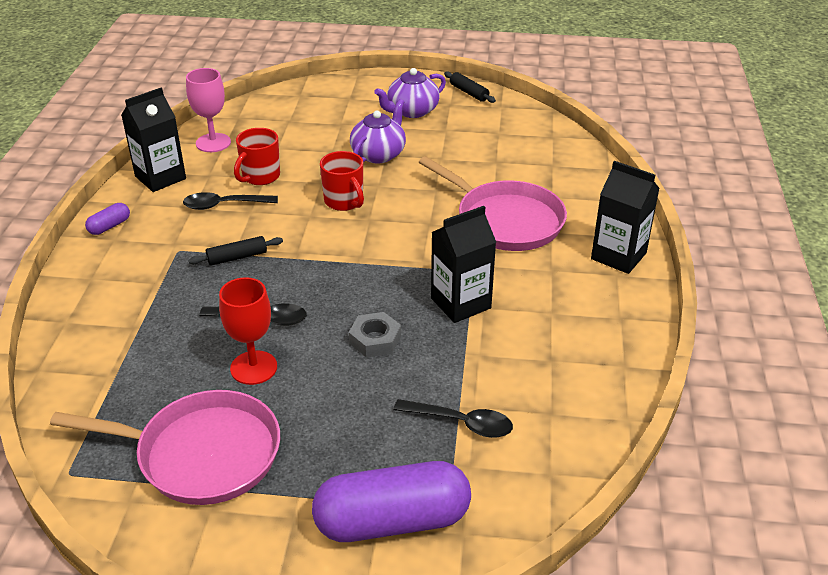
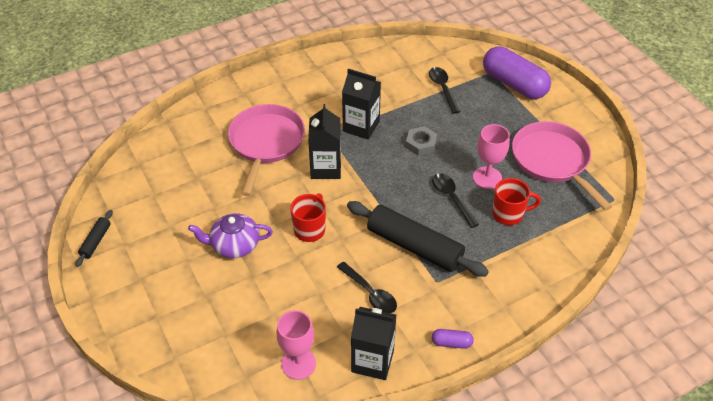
camera: 125 degrees left, 10 degrees up
(237, 257) = (414, 246): black rolling pin -> black rolling pin, size x2.19
(253, 368) = (487, 178): red goblet -> pink goblet
(260, 177) = (319, 297): red mug -> red mug (509, 214)
(412, 111) = (153, 261): purple teapot -> none
(618, 256) = (263, 85): black carton -> black carton (326, 168)

